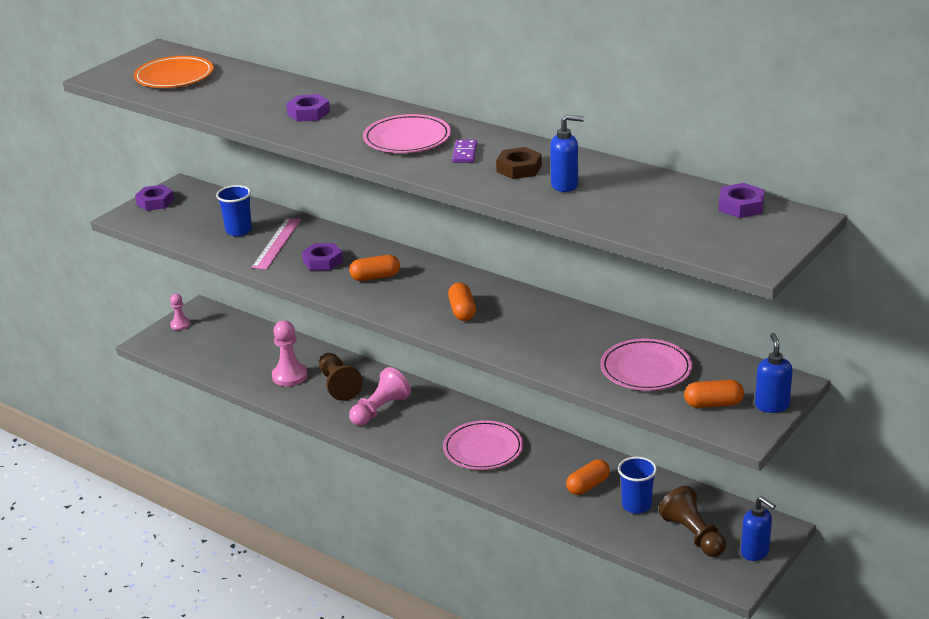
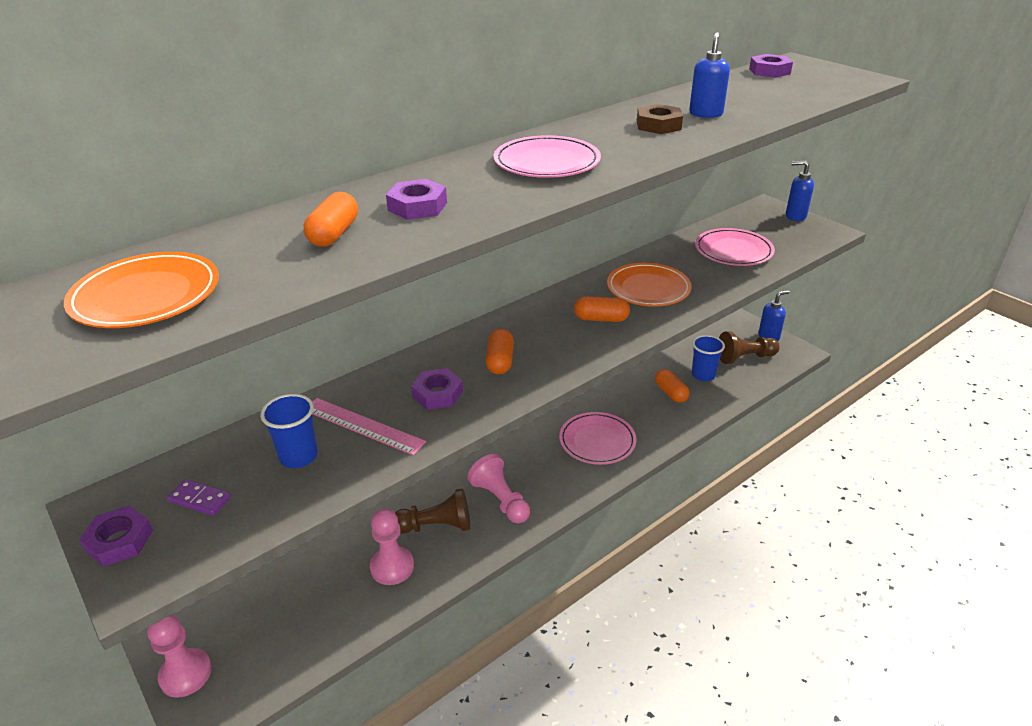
camera: 75 degrees left, 5 degrees up
(180, 325) = (185, 674): pink pawn -> pink pawn, size x1.70
(465, 153) = (607, 142): purple domino -> purple domino (200, 499)
(531, 328) = (648, 288): none -> orange plate
(713, 404) = (790, 235): orange capsule -> orange capsule (334, 234)

